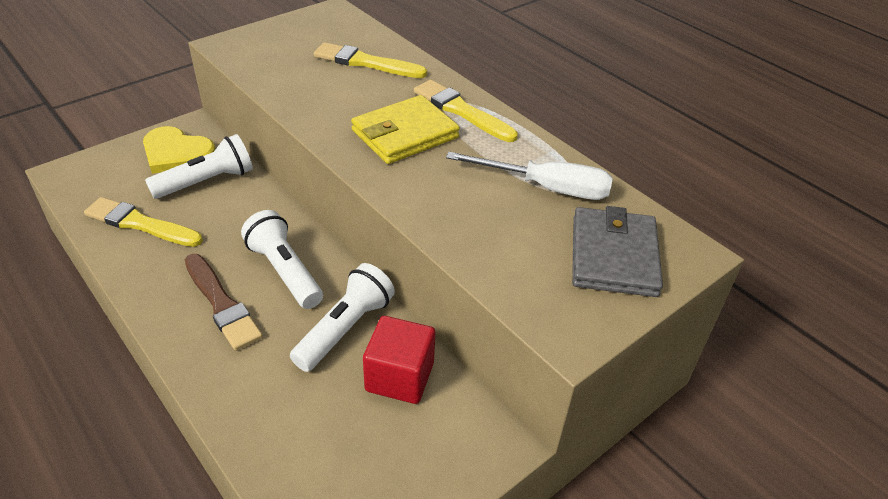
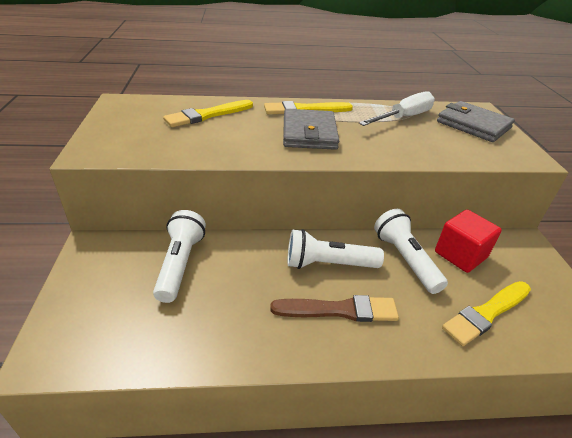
camera: 55 degrees left, 5 degrees down
(140, 224) = (193, 325): yellow brush -> yellow brush (486, 313)
(176, 153) = (118, 267): yellow heart -> none
(405, 134) = (309, 133): yellow wallet -> grey wallet

